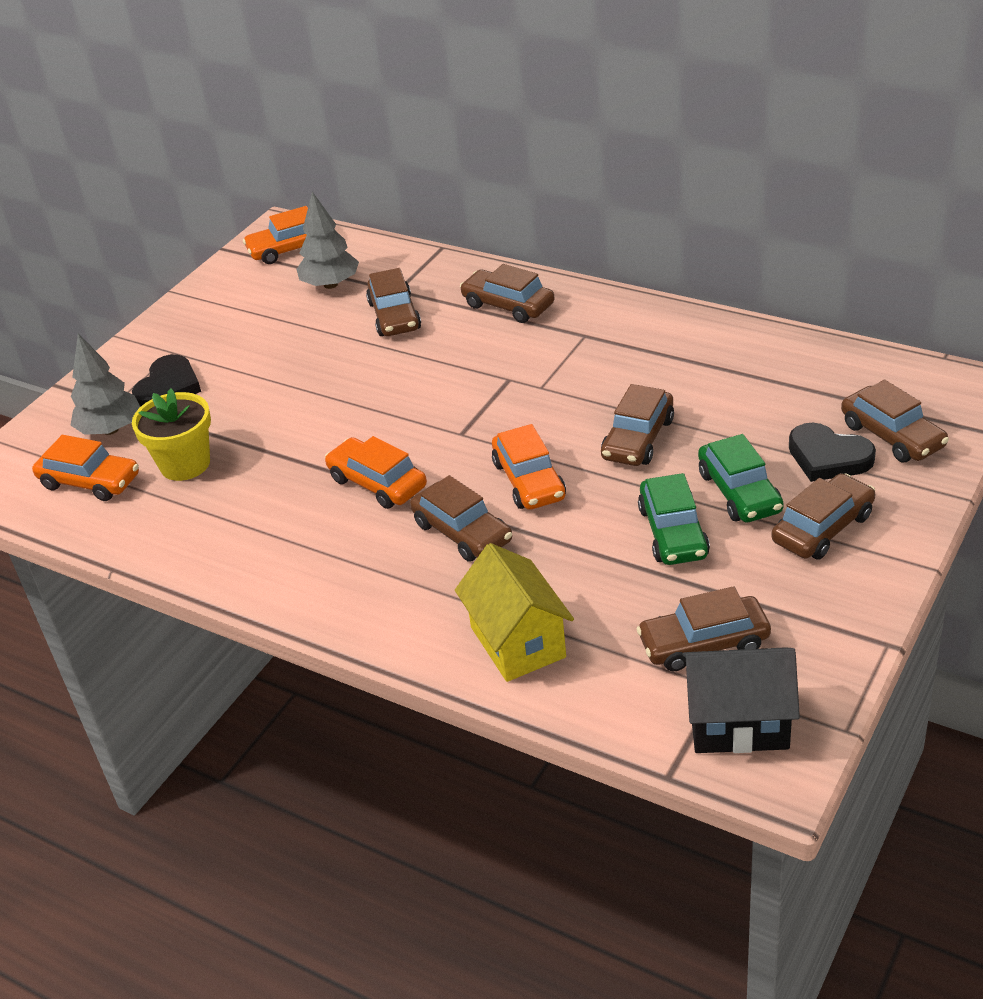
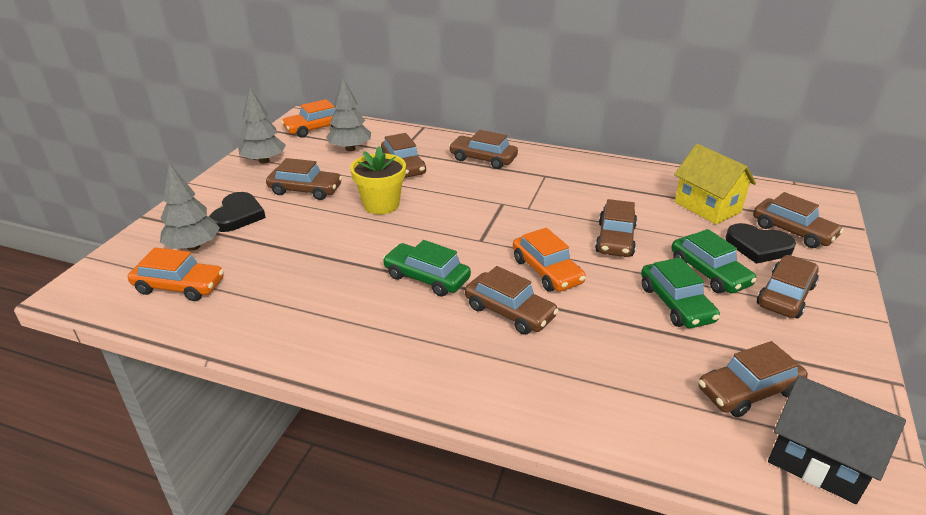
camera: 15 degrees left, 5 degrees down
(185, 464) = (261, 270): yellow flower pot -> yellow flower pot (381, 205)
(213, 303) = (264, 161): none -> grey tree
(258, 351) = (305, 190): none -> brown car
(377, 483) = (427, 277): orange car -> green car
(518, 642) = (593, 400): yellow house -> yellow house (707, 207)
(738, 724) = (818, 461): black house -> black house turned 45 degrees clockwise

